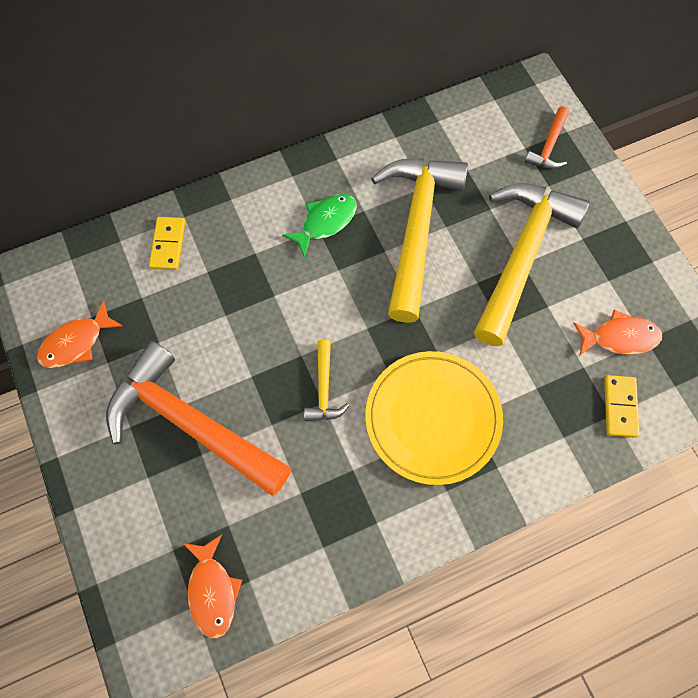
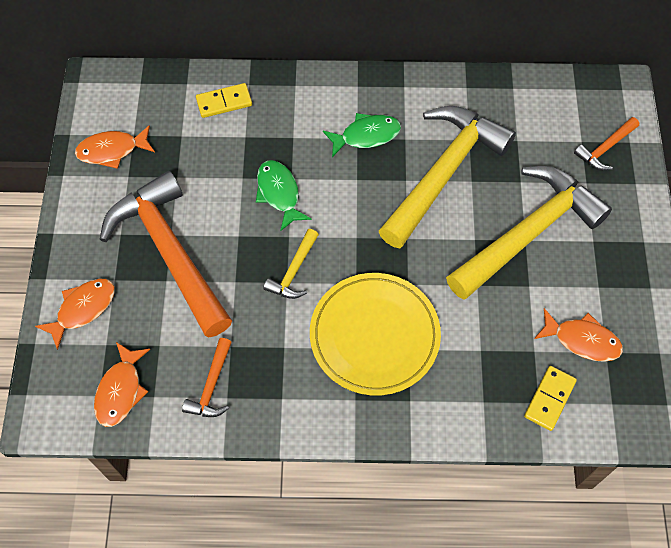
camera: 25 degrees right, 5 degrees down
(130, 524) = (83, 309): none -> orange fish
(168, 245) = (224, 102): yellow domino -> yellow domino turned 45 degrees clockwise
(270, 315) = (279, 193): none -> green fish
(301, 542) = (211, 386): none -> orange hammer

